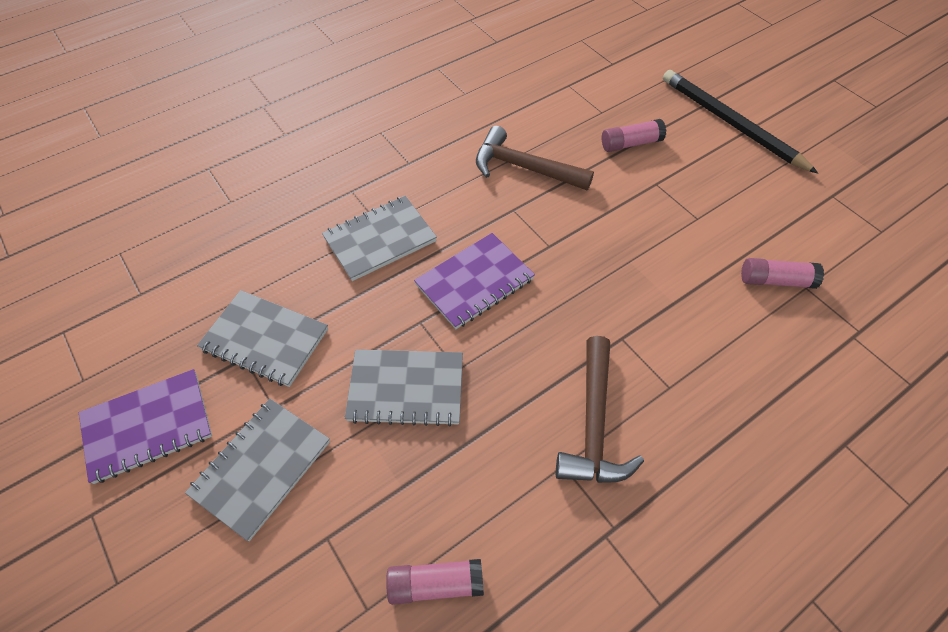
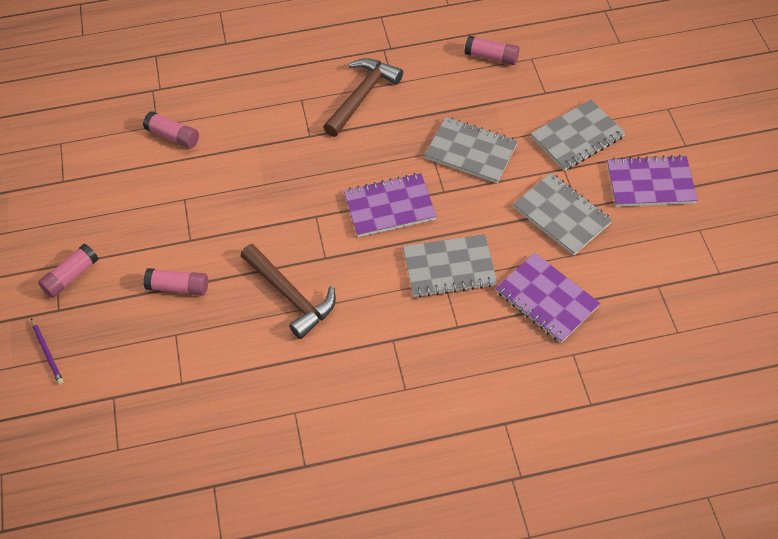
camera: 155 degrees left, 0 degrees up
(266, 241) = (546, 299): none -> purple notebook
(690, 72) = (47, 353): none -> purple pencil
(730, 123) = (71, 276): black pencil -> pink glue stick

